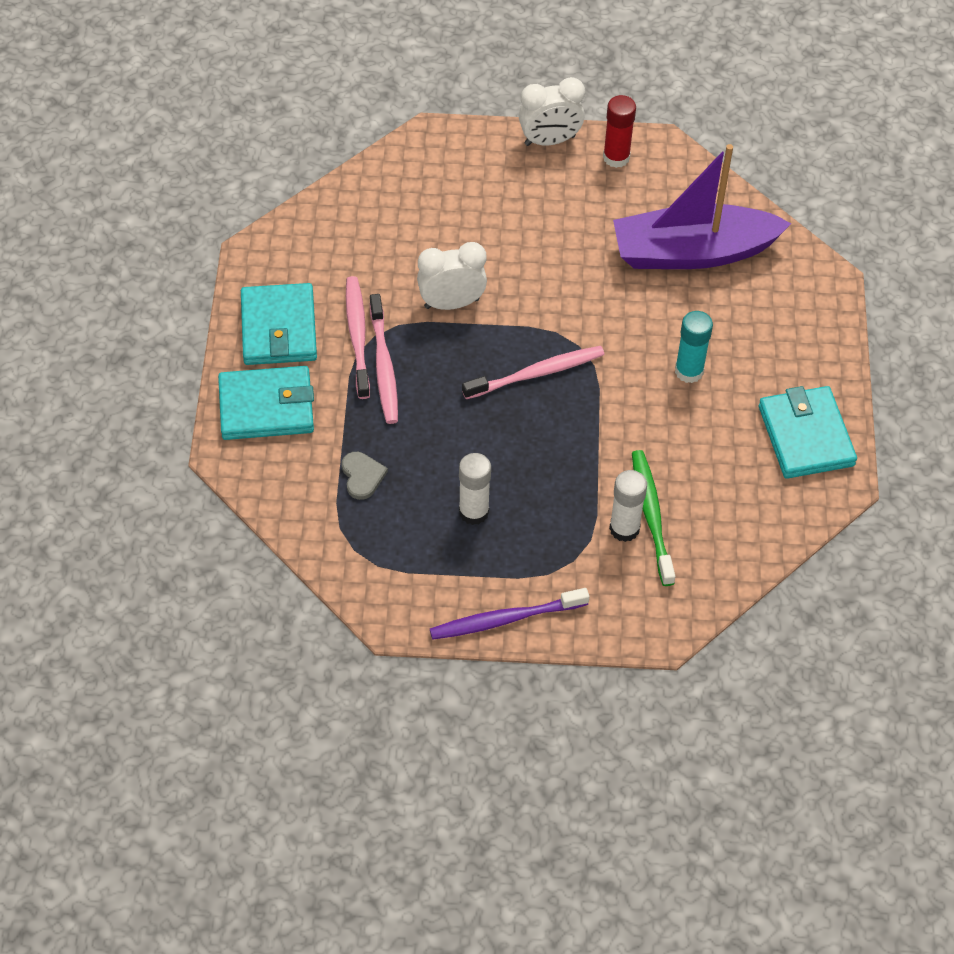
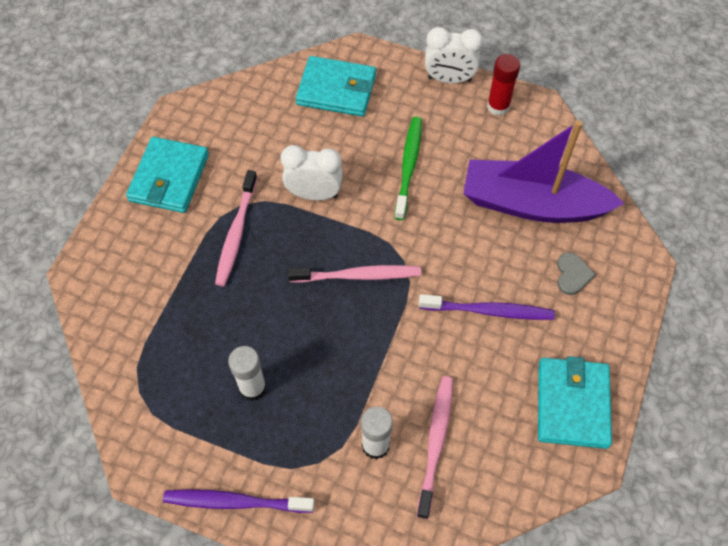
camera: 20 degrees right, 5 degrees up
(266, 407) = (128, 242): turquoise wallet -> turquoise wallet (336, 90)
(357, 336) = (227, 201): pink toothbrush -> pink toothbrush (436, 442)
(362, 476) = (176, 326): grey heart -> grey heart (572, 274)
(651, 515) = (404, 440): green toothbrush -> green toothbrush (408, 166)
(689, 371) = (489, 311): turquoise glue stick -> purple toothbrush

